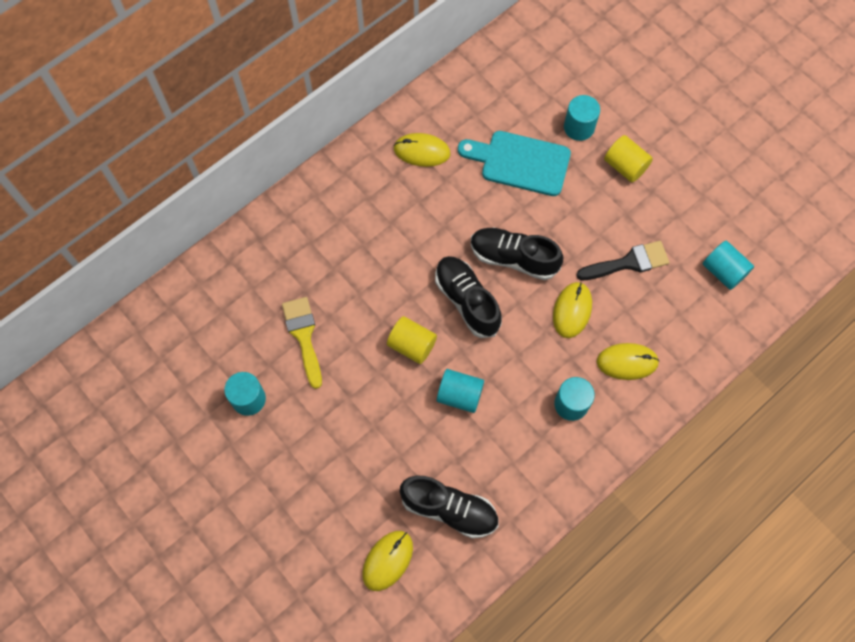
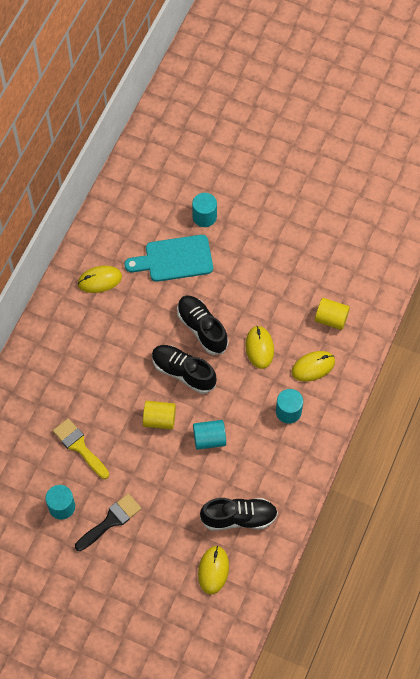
camera: 25 degrees left, 5 degrees down
(513, 258) = (202, 329): black shoe -> black shoe turned 60 degrees clockwise
(625, 166) = (250, 231): yellow cylinder -> yellow cylinder (331, 319)
(628, 262) = (283, 298): black brush -> black brush (111, 521)
(723, 271) = (350, 277): turquoise cylinder -> none

